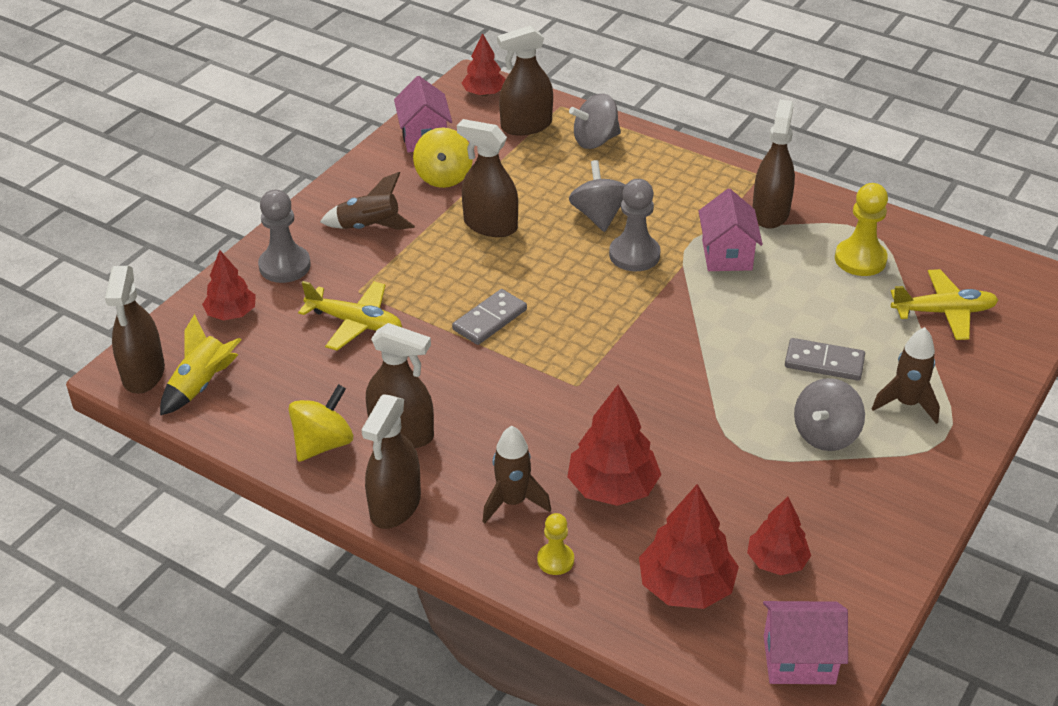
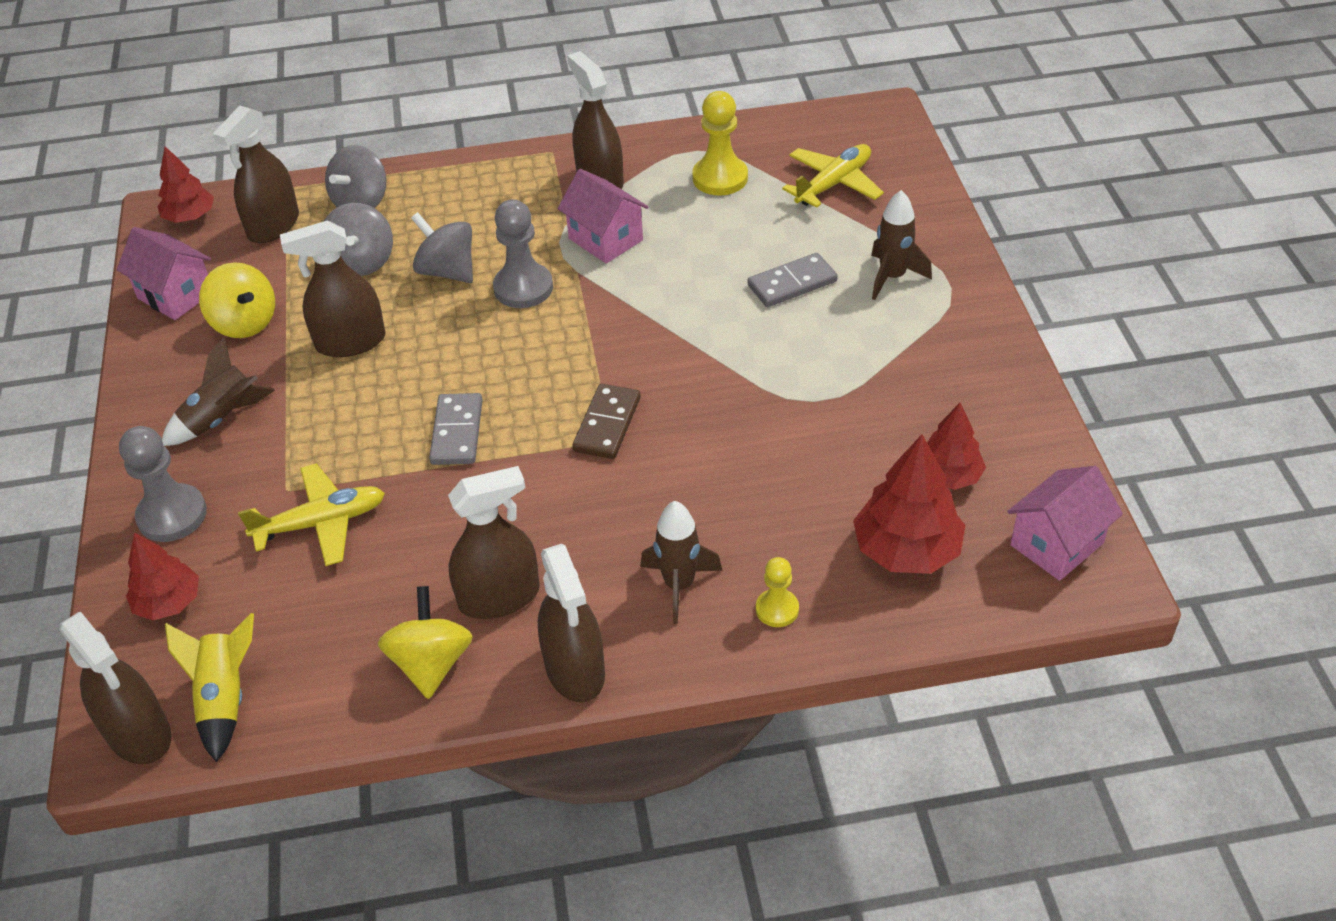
camera: 40 degrees left, 5 degrees up
(586, 374) = (607, 424): none -> brown domino
(613, 487) = (749, 509): red tree -> none
(825, 435) = (863, 344): grey spinning top -> grey spinning top (362, 262)

